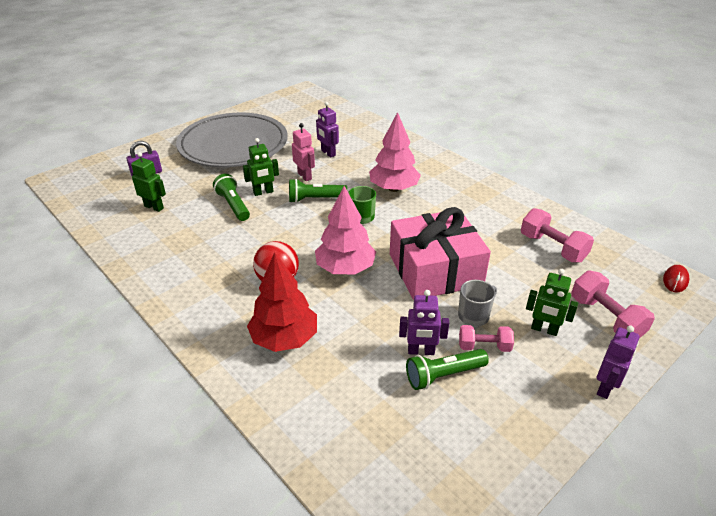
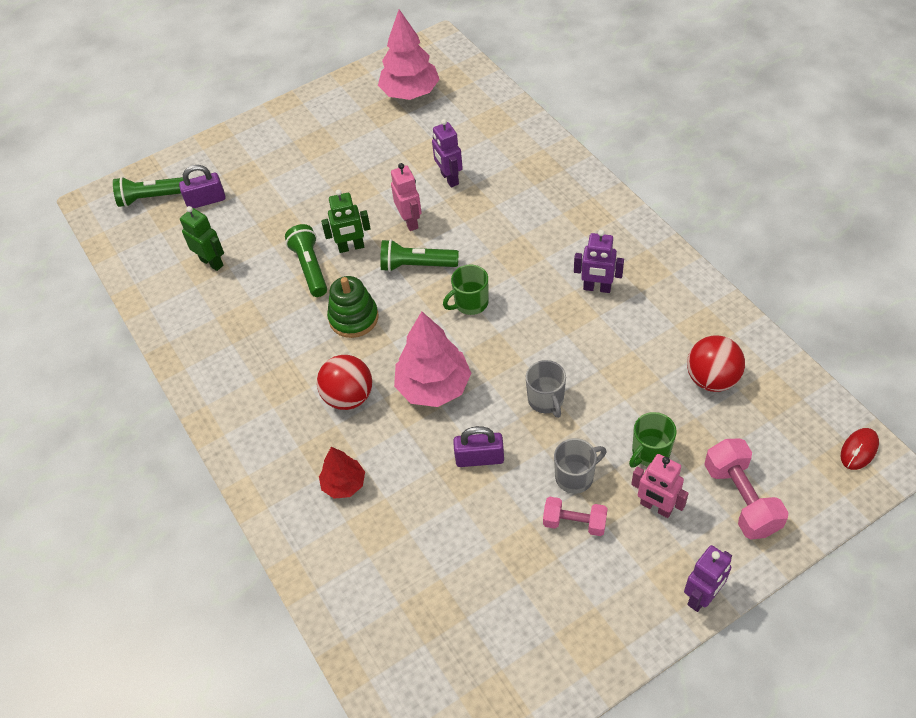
camera: 15 degrees right, 15 degrees up
(233, 145) = (323, 154): grey plate -> none
(273, 232) = (353, 318): none -> green stacking toy
(284, 338) = (344, 484): red tree -> red tree, size x0.57
(394, 188) = (526, 254): pink tree -> pink tree (410, 93)
(394, 311) = (479, 458): none -> purple padlock
(421, 351) = (497, 520): purple robot -> purple robot (597, 288)
(435, 270) = (546, 400): pink gift -> grey mug
(443, 375) = (515, 556): green flashlight -> green flashlight (152, 198)
(525, 295) = (650, 452): none -> green mug
(544, 329) = (656, 507): green robot -> pink robot
(552, 248) = (711, 379): pink dumbbell -> red ball

